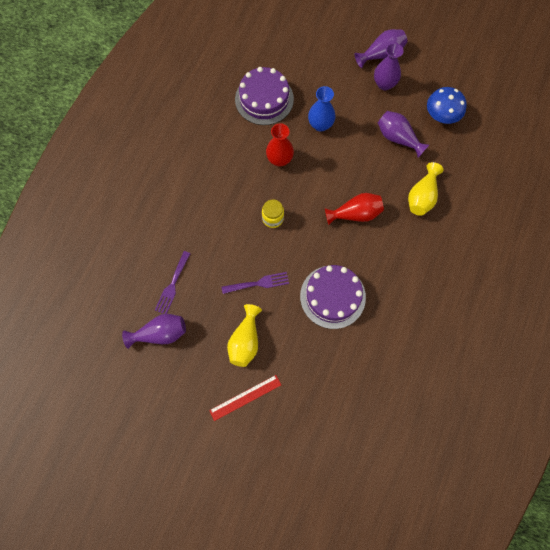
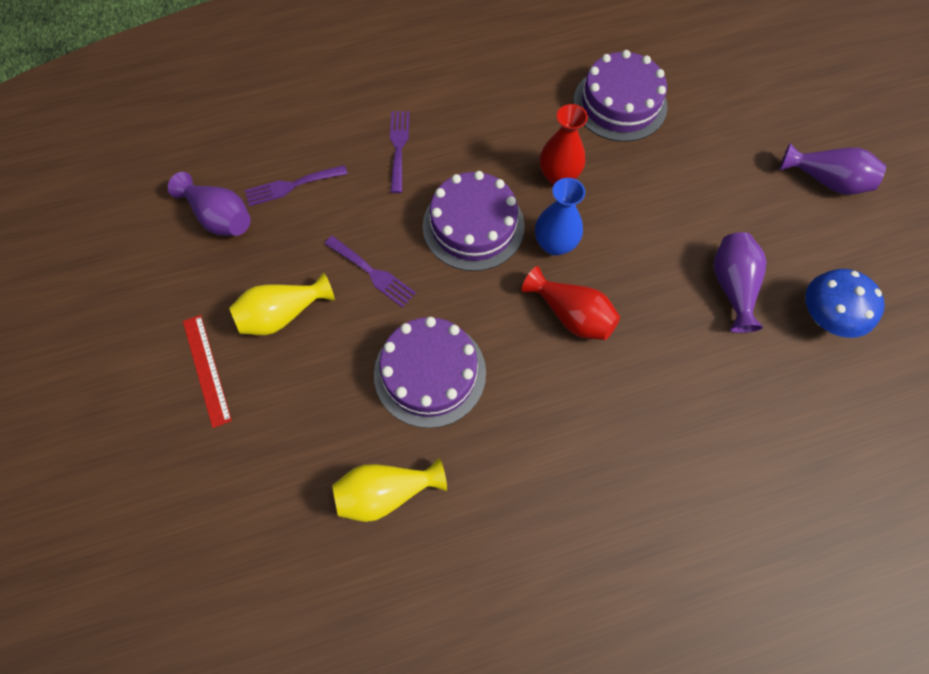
camera: 50 degrees right, 5 degrees down
(196, 217) = (398, 147): none -> purple fork
(245, 397) = (206, 369): red ruler -> red ruler turned 45 degrees clockwise
(273, 218) = (473, 226): yellow jar -> purple cake
(320, 125) = (651, 185): blue vase -> blue vase (555, 244)
(384, 84) = (789, 214): purple vase -> none
(422, 197) = (680, 380): yellow vase -> yellow vase (386, 492)

